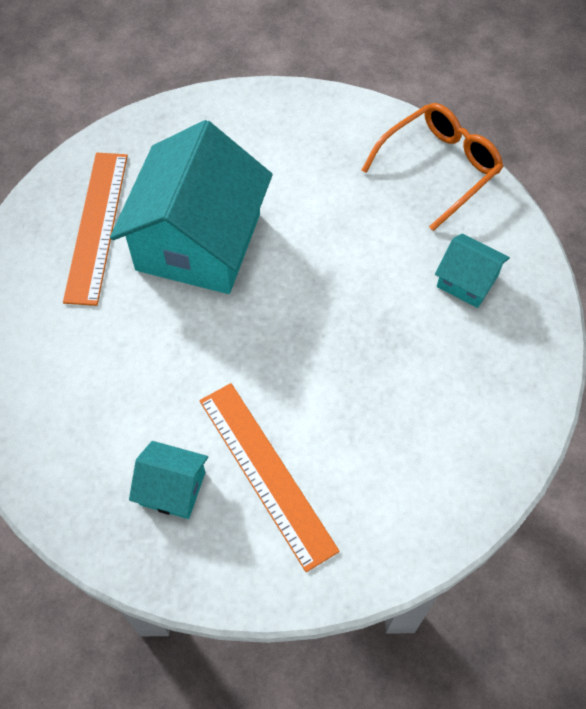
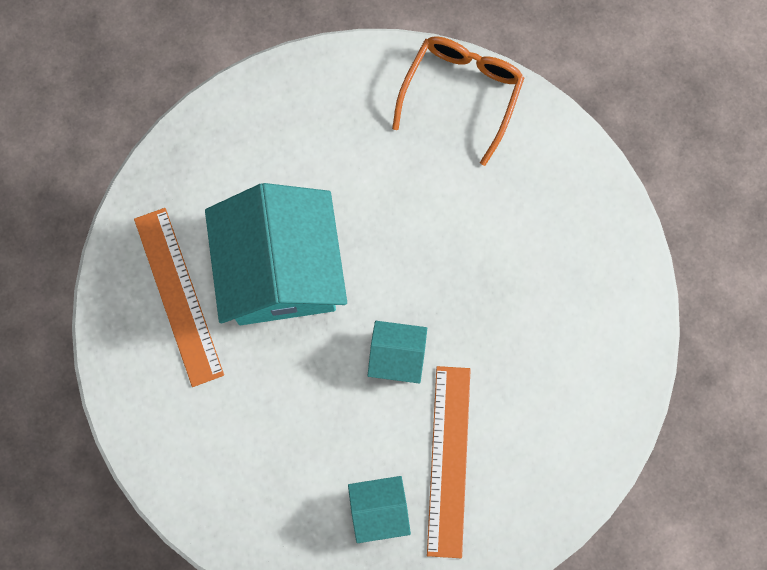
camera: 25 degrees left, 15 degrees up
(267, 473) = (449, 460): orange ruler -> orange ruler turned 60 degrees clockwise
(467, 281) = (536, 203): turquoise house -> turquoise house (397, 356)

